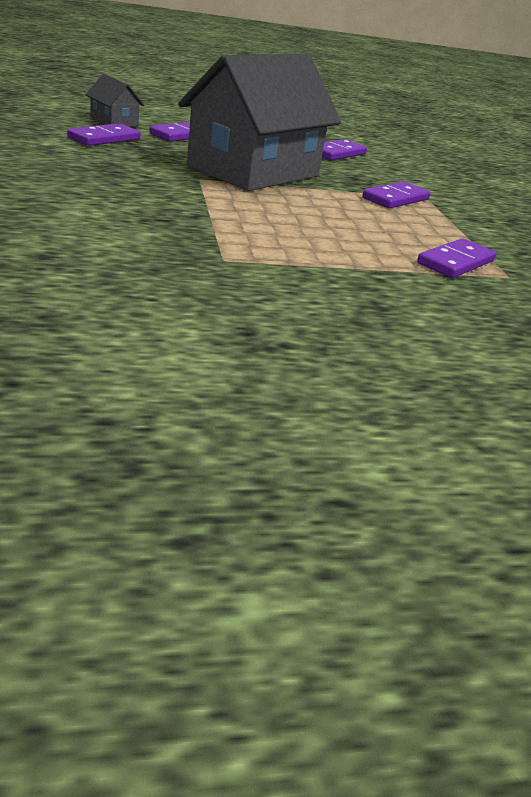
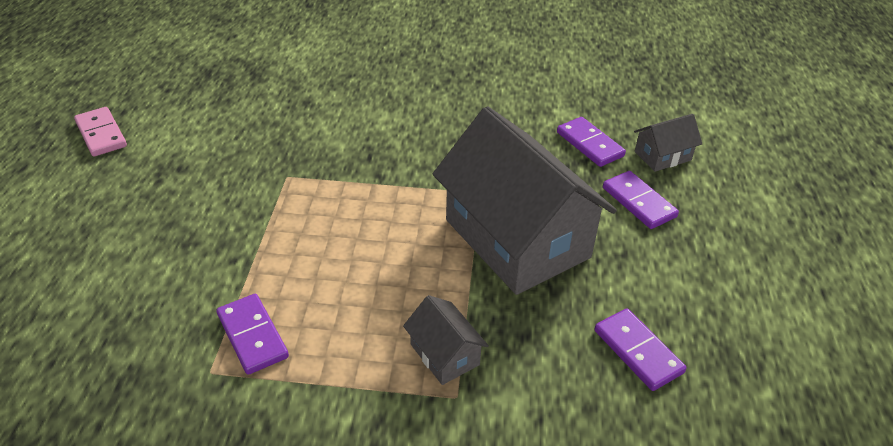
camera: 110 degrees right, 10 degrees up
(191, 428) = (101, 134): none -> pink domino
(396, 199) = (444, 354): purple domino -> grey house

